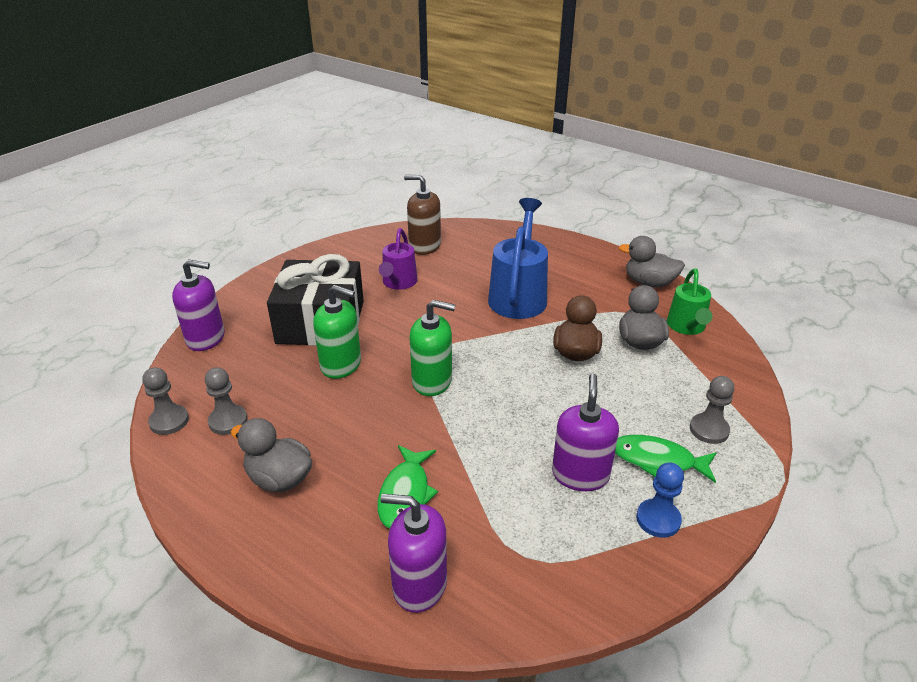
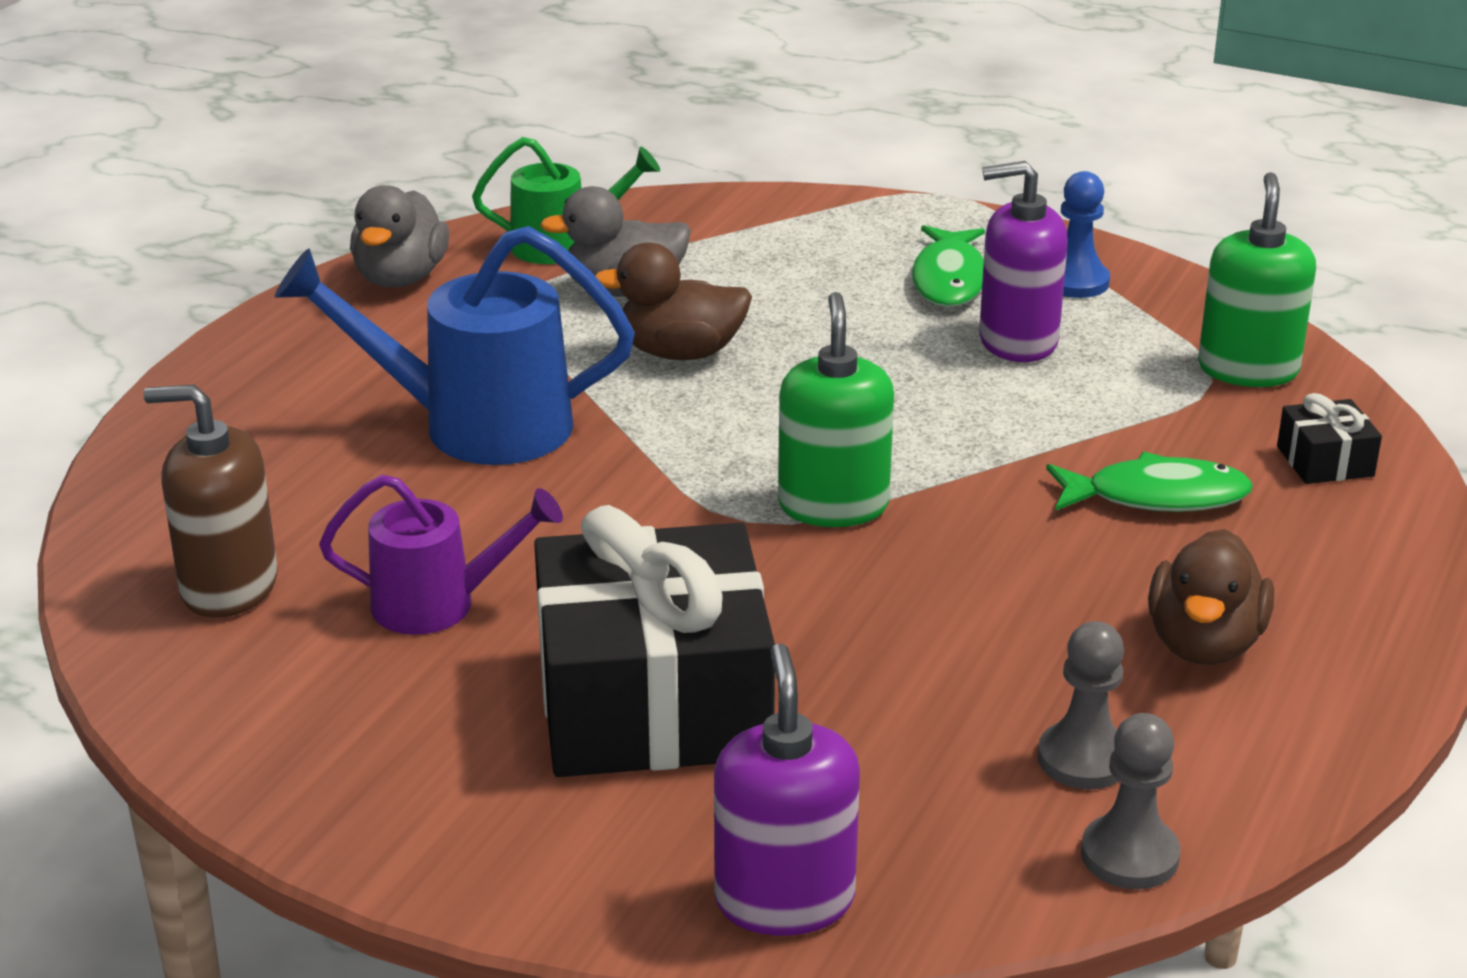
camera: 100 degrees left, 5 degrees down
(279, 479) = (1204, 644): grey duck -> brown duck
(341, 365) = (820, 635): green soap dispenser -> green soap dispenser (1248, 369)
(419, 585) = (1325, 461): purple soap dispenser -> black gift
(424, 246) = (229, 587): brown soap dispenser -> brown soap dispenser turned 90 degrees clockwise
(709, 430) = (856, 239): grey pawn -> none

